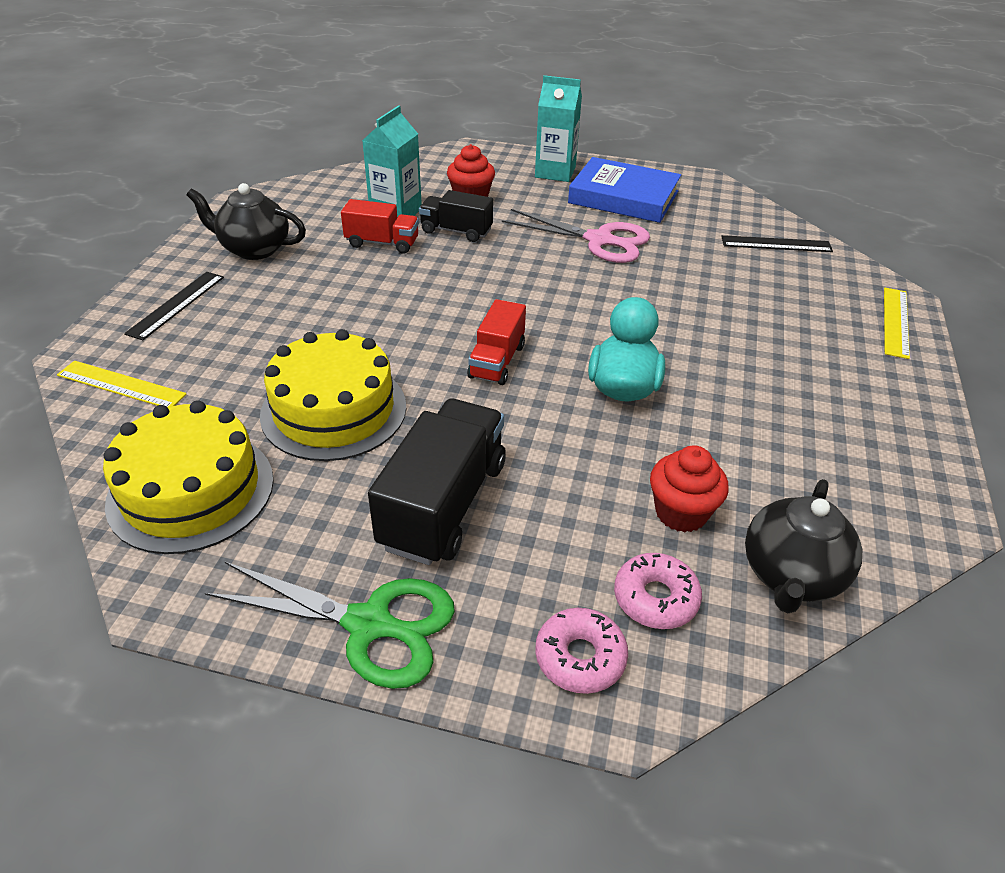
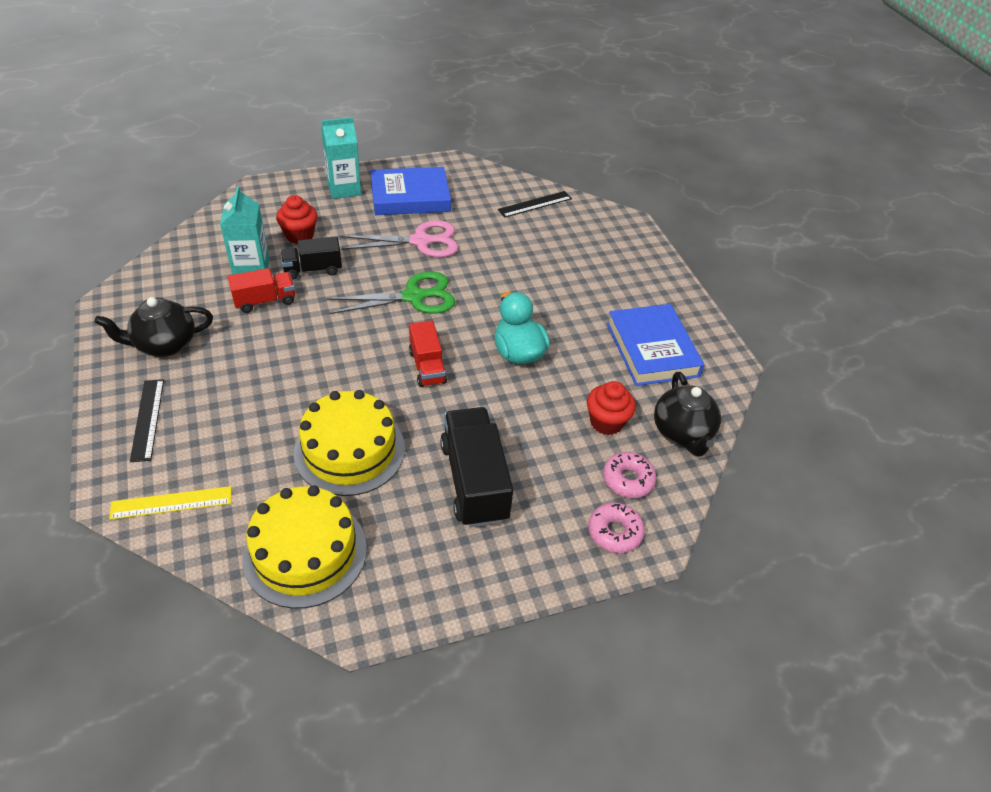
camera: 35 degrees left, 5 degrees up
(369, 624) = (492, 575): green scissors -> green scissors (413, 297)
(822, 452) = (652, 349): none -> blue book
(896, 322) = (637, 241): yellow ruler -> none

